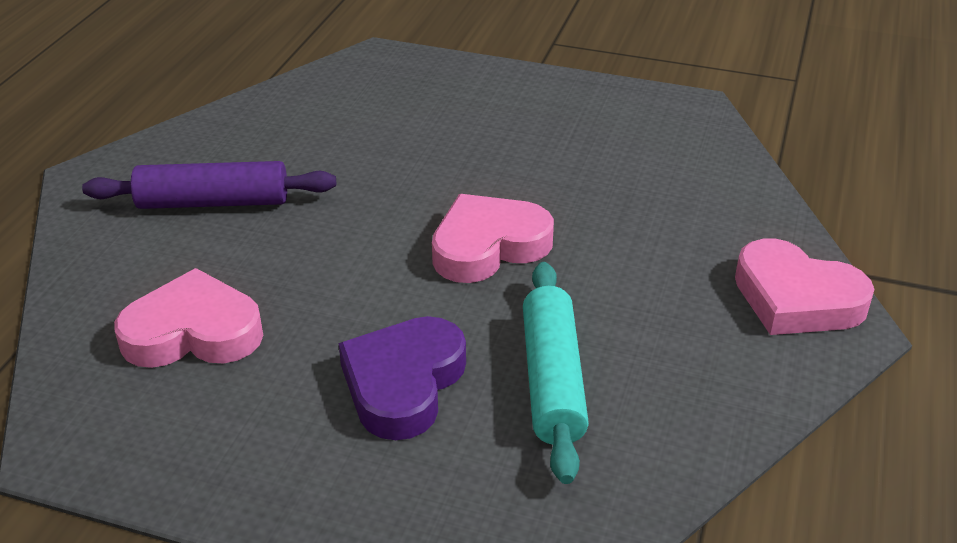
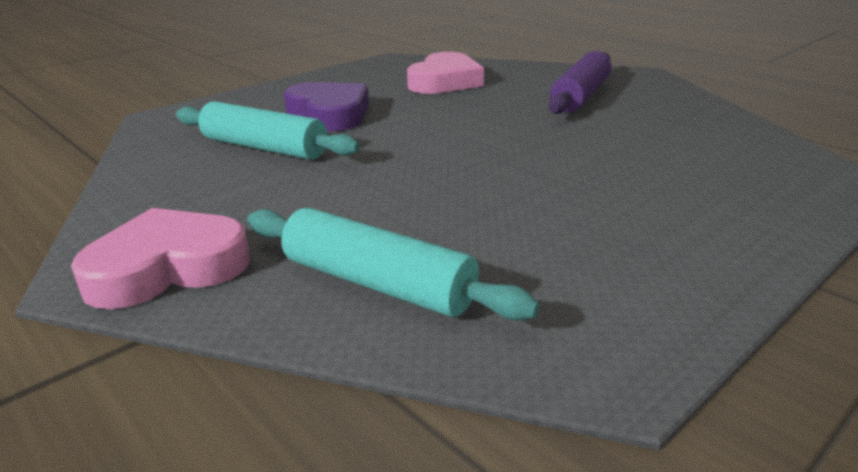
camera: 120 degrees right, 10 degrees down
(488, 246) = (430, 160): pink heart -> none
(705, 197) = (378, 283): none -> turquoise rolling pin

